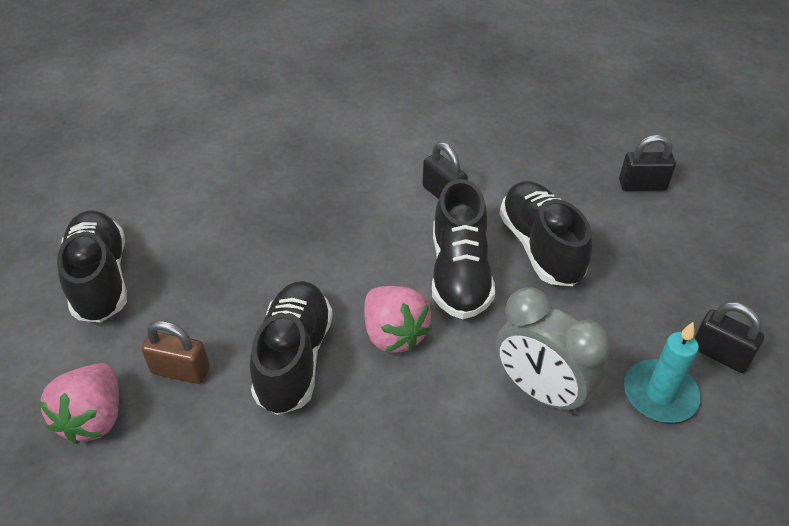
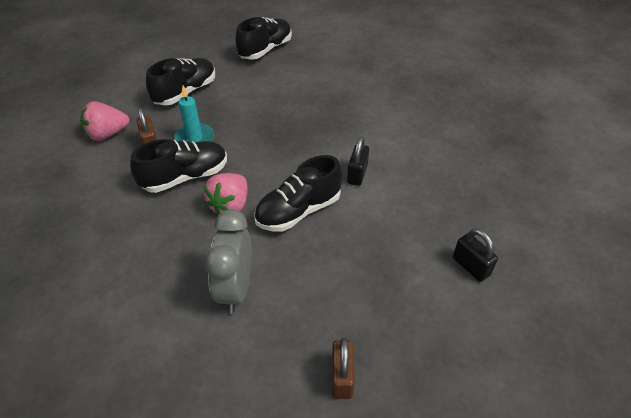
camera: 55 degrees right, 0 degrees up
(540, 247) = (355, 238): black shoe -> black shoe (265, 50)
(660, 394) = (278, 353): turquoise candle -> turquoise candle (195, 138)
(720, 354) = (342, 377): black padlock -> brown padlock

